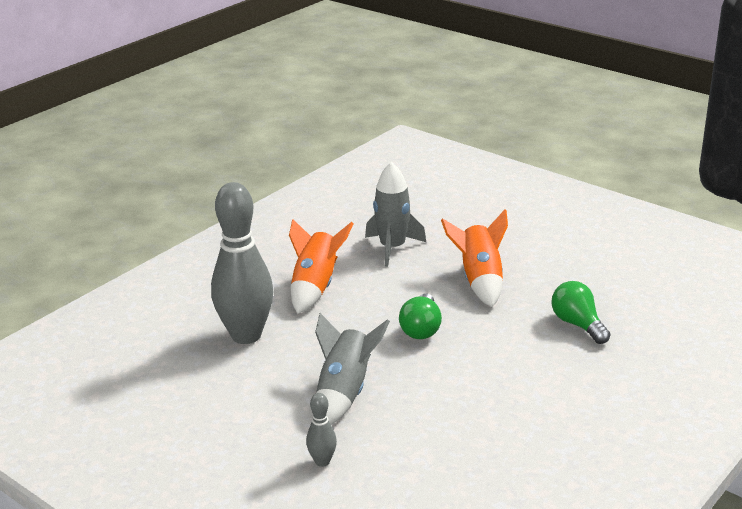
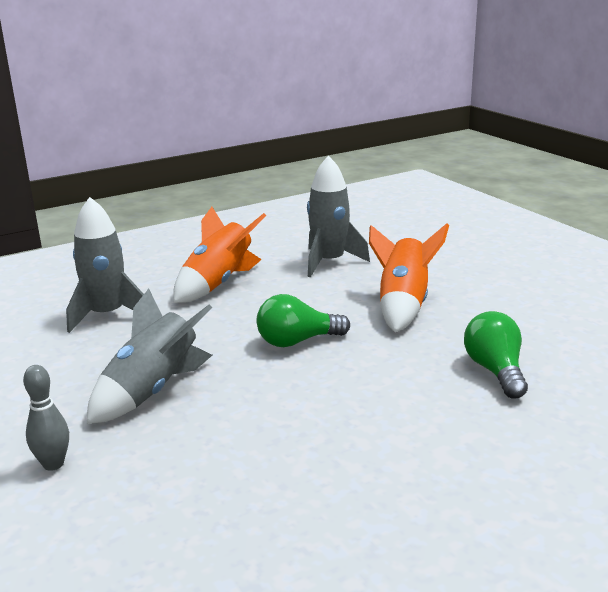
camera: 20 degrees right, 5 degrees down
(246, 335) = (107, 315): grey bowling pin -> grey rocket
(421, 329) = (297, 341): green light bulb -> green light bulb turned 45 degrees clockwise

